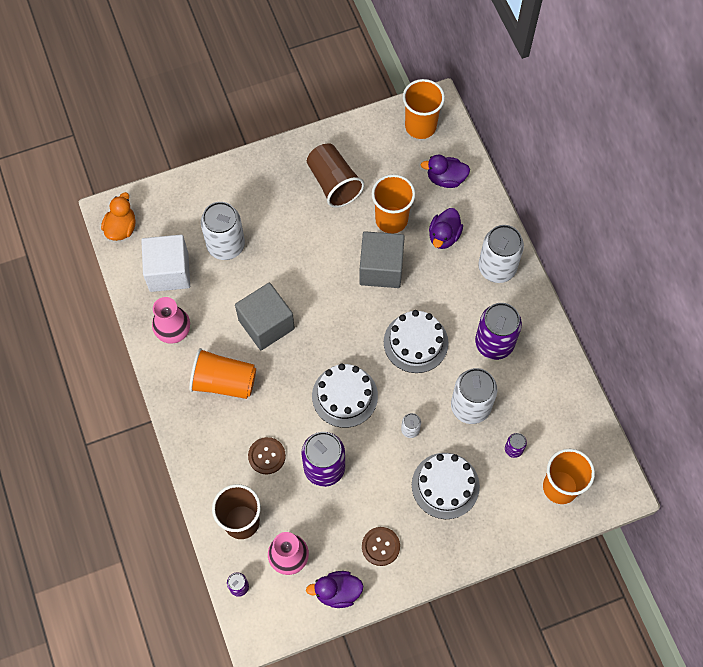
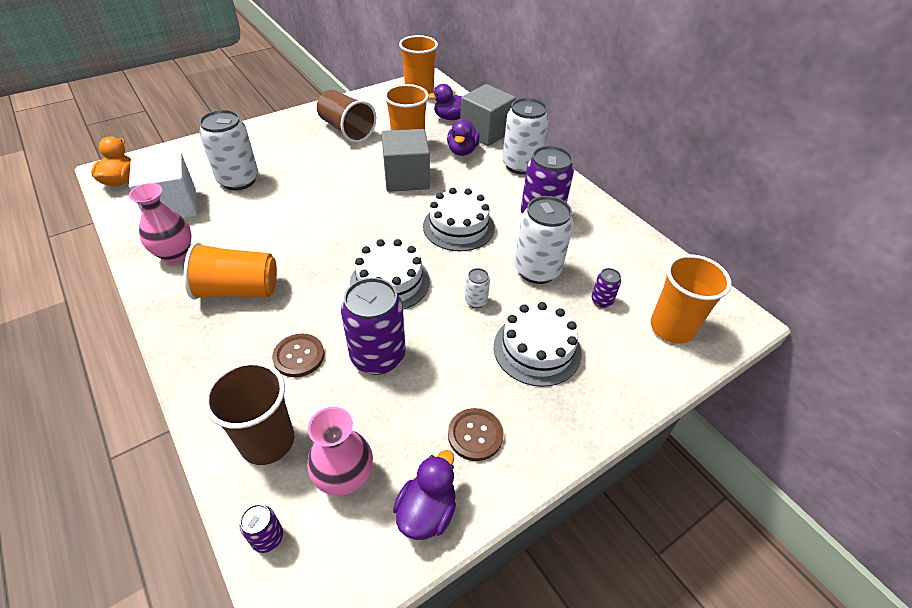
camera: 15 degrees left, 20 degrees down
(266, 324) = (288, 233): grey cube -> grey cube (485, 132)
(337, 592) = (427, 511): purple duck -> purple duck turned 135 degrees clockwise

